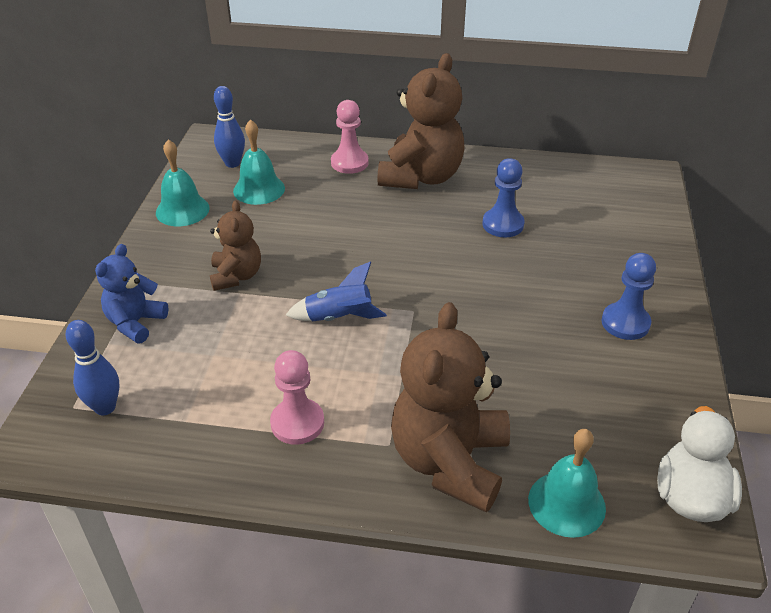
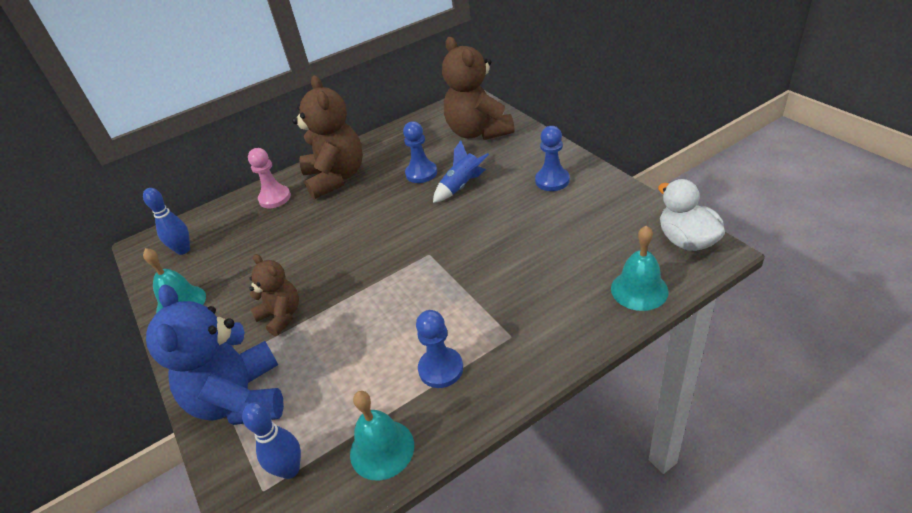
camera: 35 degrees left, 0 degrees up
(135, 323) = (240, 399): blue teddy bear -> blue teddy bear, size x1.77
(259, 189) = (227, 253): turquoise bell -> turquoise bell (382, 449)
(297, 423) = (441, 369): pink pawn -> blue pawn
(338, 317) = (387, 290): blue rocket -> blue rocket (461, 186)
(449, 461) = (555, 317): brown teddy bear -> brown teddy bear (478, 132)

